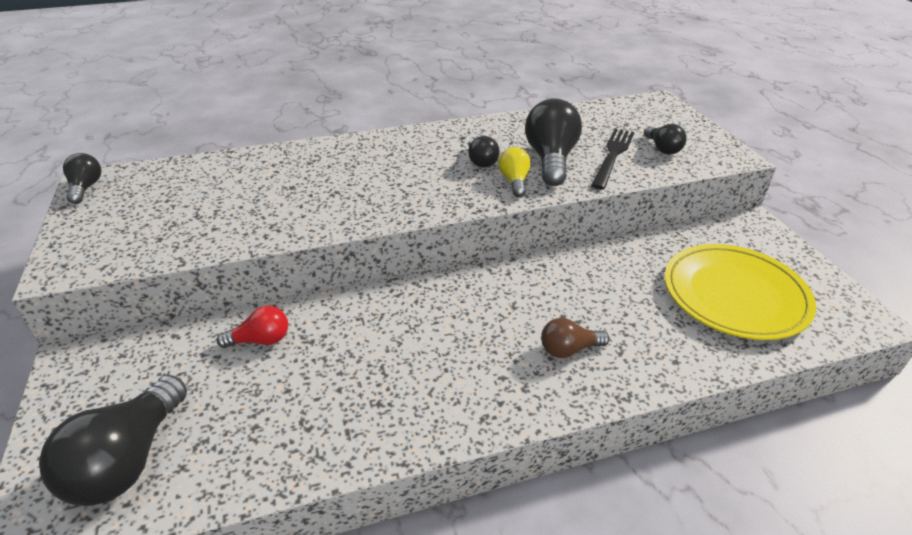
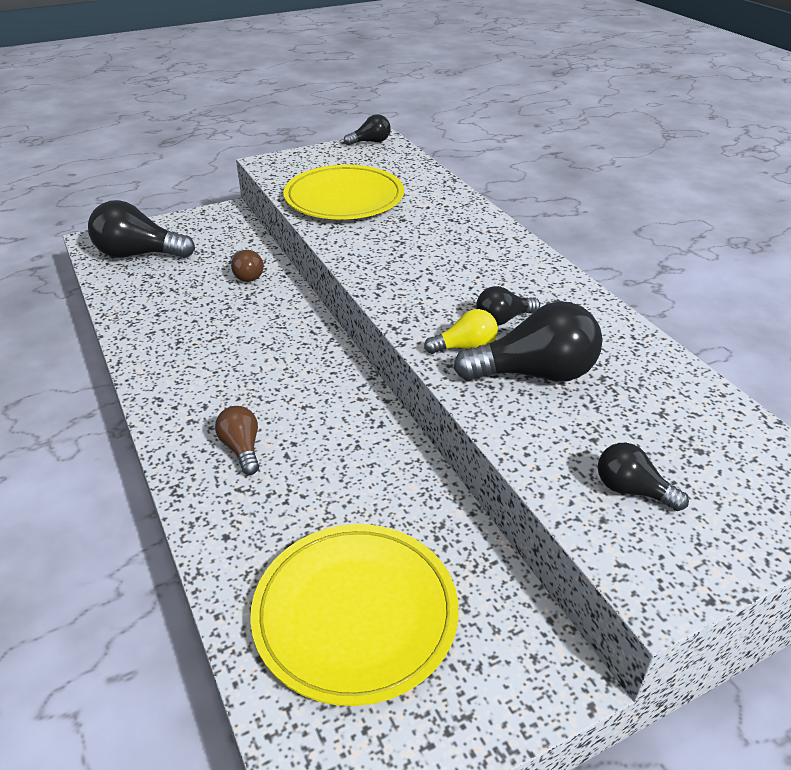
camera: 80 degrees right, 0 degrees up
(217, 217) = (344, 198): none -> yellow plate
(261, 340) = (247, 275): red light bulb -> brown light bulb
(613, 156) = (577, 433): black fork -> none
(662, 149) = (632, 490): black light bulb -> black light bulb turned 60 degrees clockwise

